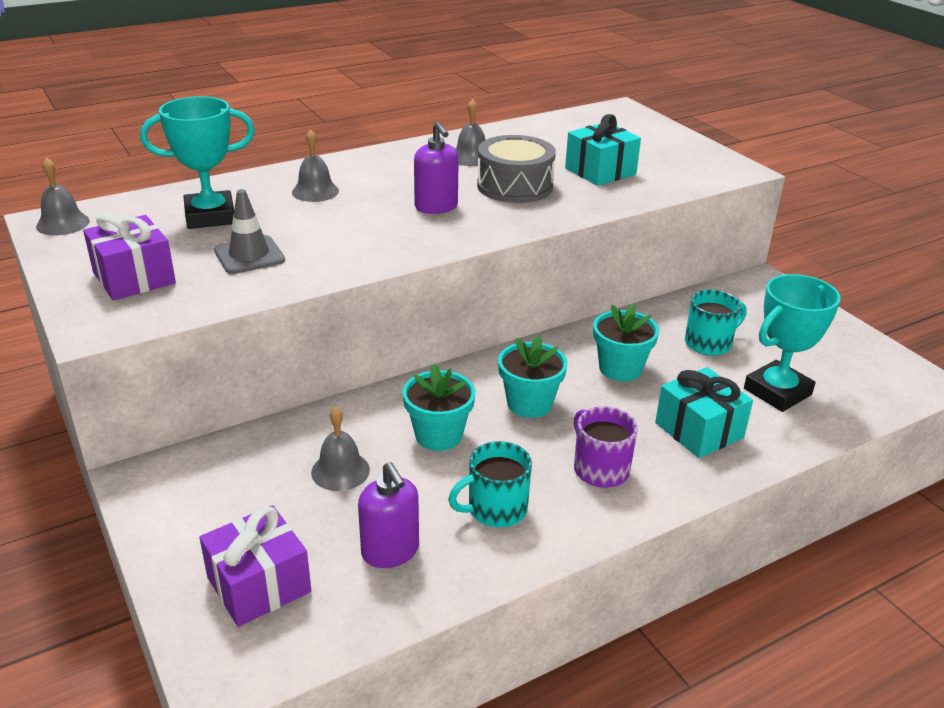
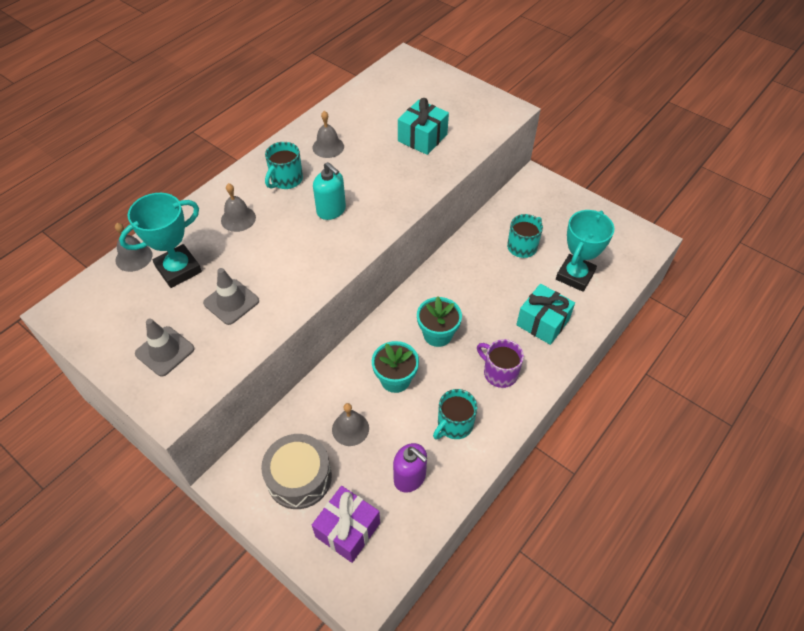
camera: 20 degrees left, 20 degrees up
(63, 223) = (73, 311): grey bell -> grey bell (134, 257)
(134, 278) = (165, 351): purple gift -> grey traffic cone
(398, 173) = (286, 180): none -> turquoise mug
(436, 207) = (331, 210): purple soap dispenser -> turquoise soap dispenser
(515, 186) = (373, 171): grey drum -> grey drum (299, 477)
(620, 369) = (479, 286): turquoise flower pot -> none

